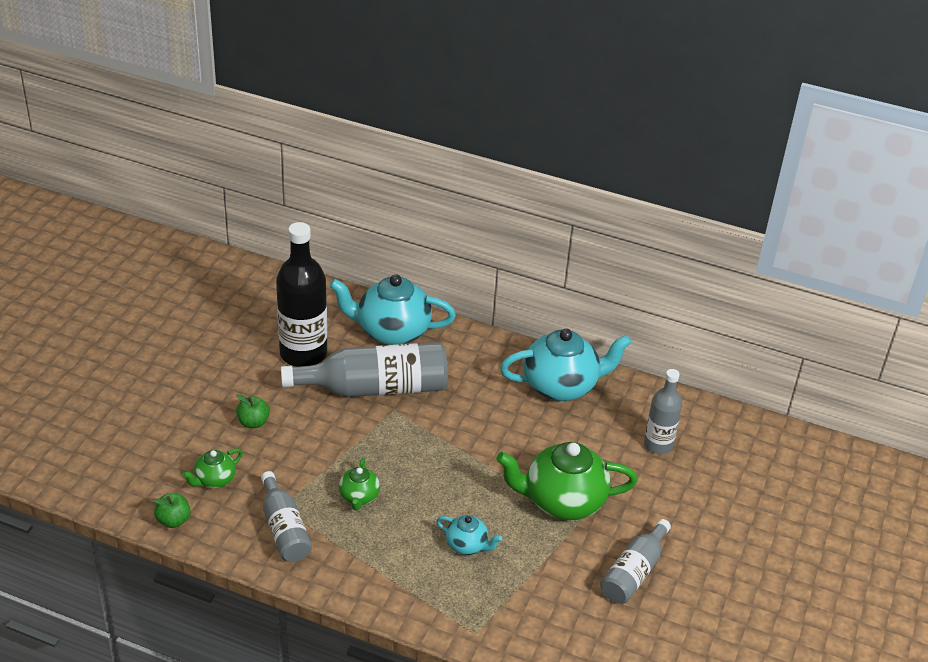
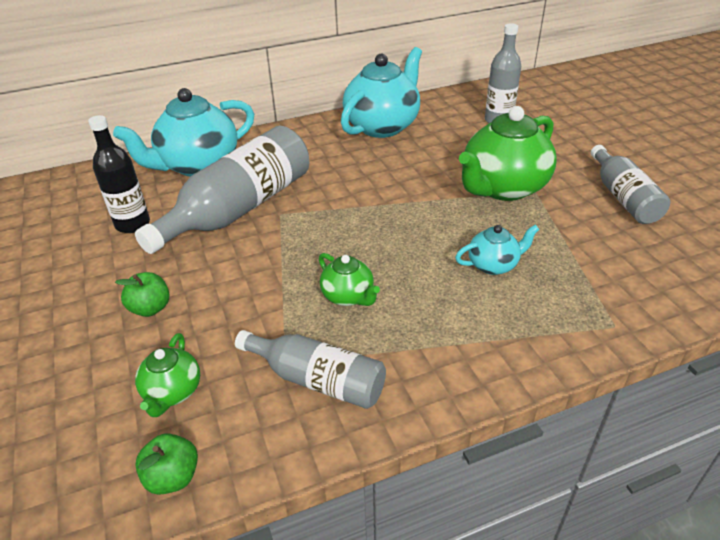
camera: 40 degrees left, 0 degrees up
(303, 354) = (132, 224): black bottle -> black bottle, size x0.60

